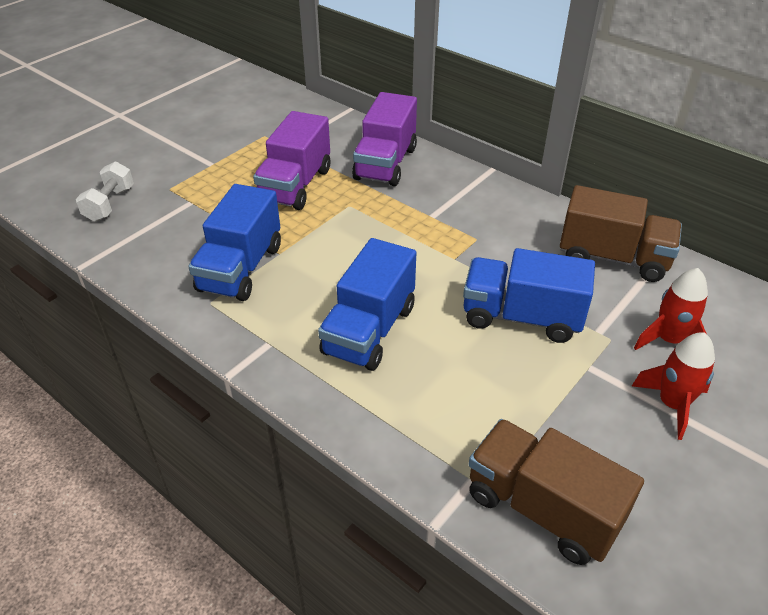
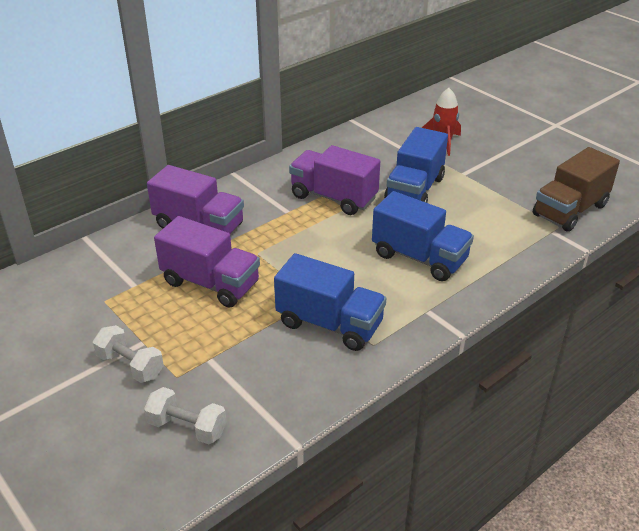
camera: 80 degrees left, 5 degrees down
(183, 164) = (130, 366): none -> white dumbbell
(473, 247) = (333, 197): none -> purple truck
(613, 258) = (361, 144): brown truck -> none
(672, 404) = (494, 153): red rocket -> none

